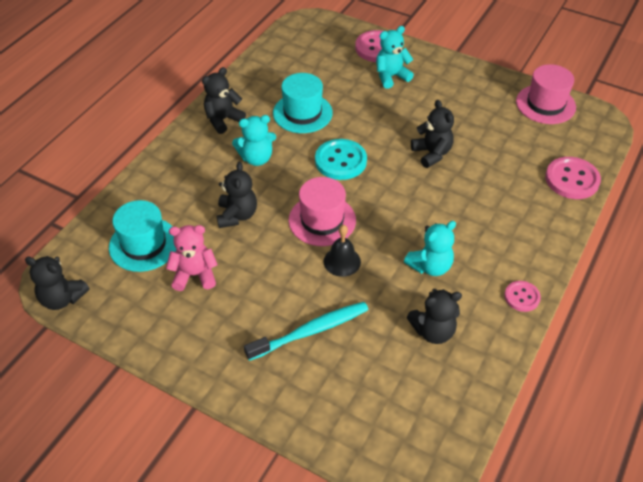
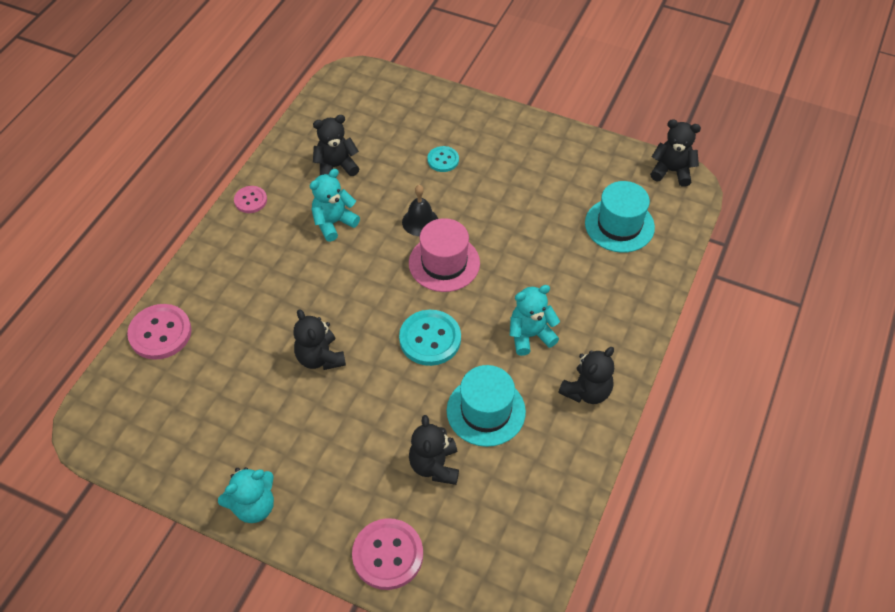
camera: 175 degrees right, 5 degrees up
(194, 275) = (559, 199): pink teddy bear -> none
(237, 215) = (534, 262): black teddy bear -> black teddy bear (434, 465)
(311, 331) = (443, 160): turquoise toothbrush -> turquoise button
(391, 76) = (367, 491): turquoise teddy bear -> turquoise teddy bear (253, 506)
(545, 104) = (156, 452): pink hat -> none

